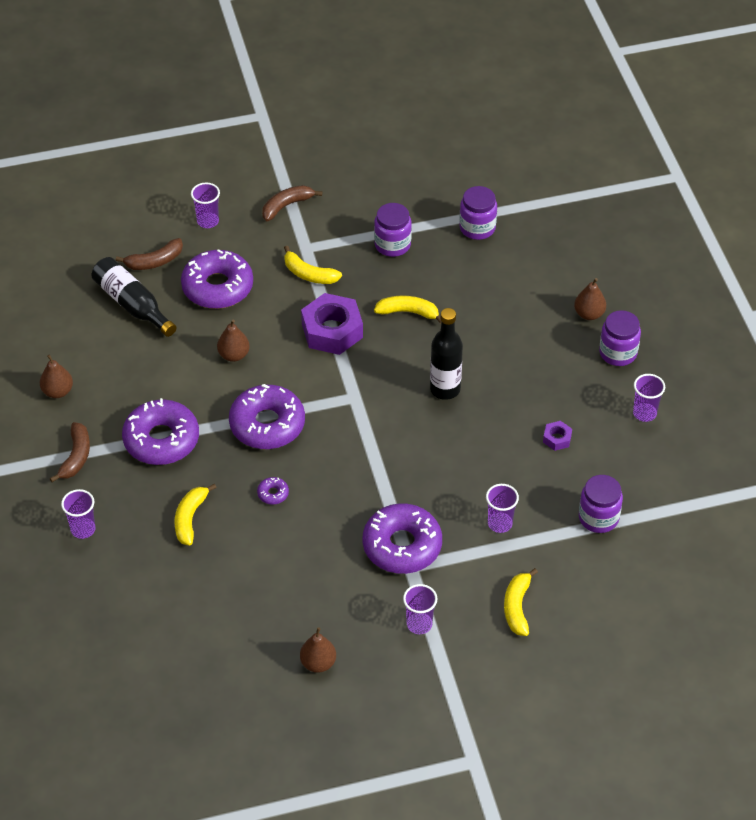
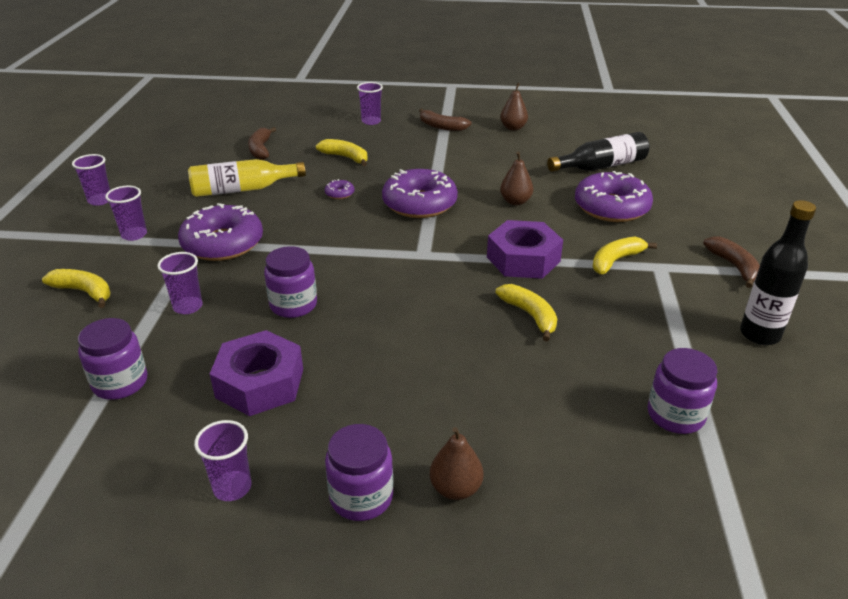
camera: 110 degrees right, 15 degrees down
(154, 261) = (656, 183): brown banana -> brown banana (260, 149)
(161, 440) = (435, 158): purple donut -> none
(208, 221) = (711, 217): purple cup -> purple cup (100, 200)
(298, 579) = (242, 189): none -> yellow bottle
(318, 663) = (157, 184): brown pear -> none
(392, 244) = (653, 329): purple jar -> purple jar (293, 305)
(408, 312) = (530, 315): yellow banana -> yellow banana turned 60 degrees counterclockwise
(445, 389) = (396, 314): black bottle -> black bottle (759, 334)
(557, 438) = (260, 383): purple nut -> purple nut, size x2.19

